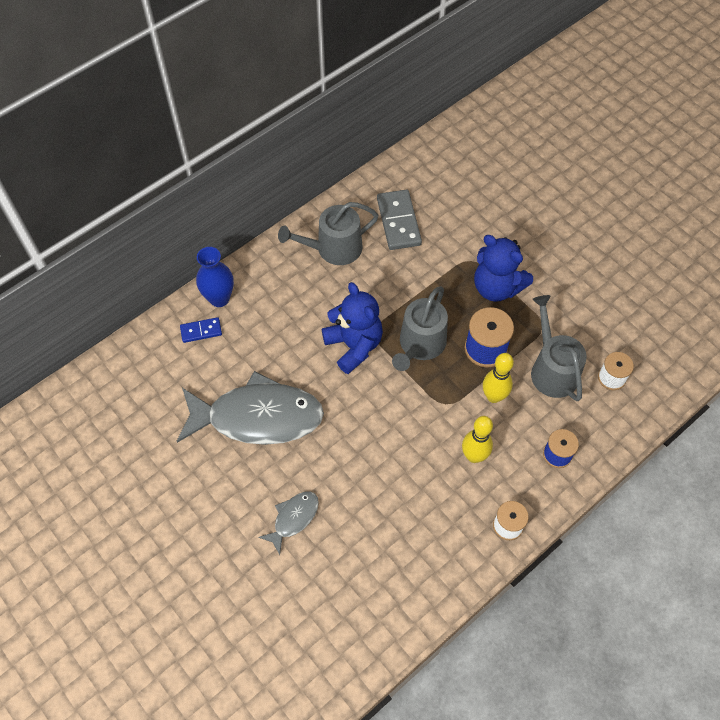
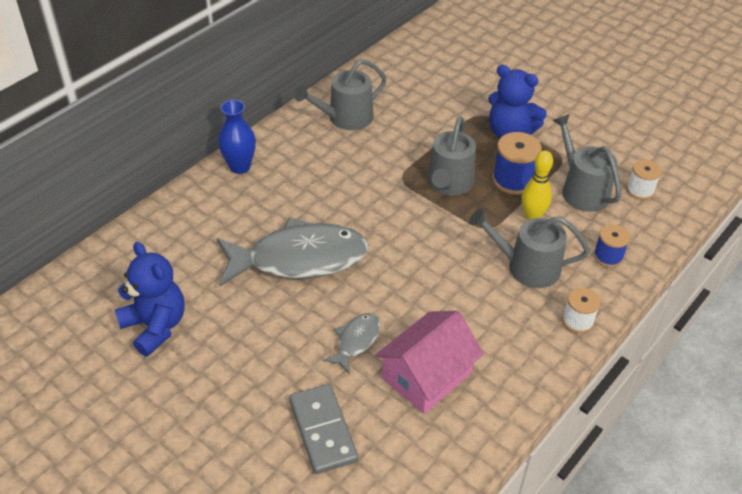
camera: 10 degrees left, 15 degrees down
(201, 331) = (226, 194): blue domino -> none
(351, 566) = (427, 375): none -> pink house
(354, 346) = (384, 191): blue teddy bear -> blue teddy bear (155, 326)
(398, 222) = (403, 92): grey domino -> grey domino (322, 430)
(474, 456) = (527, 267): yellow bowling pin -> grey watering can

